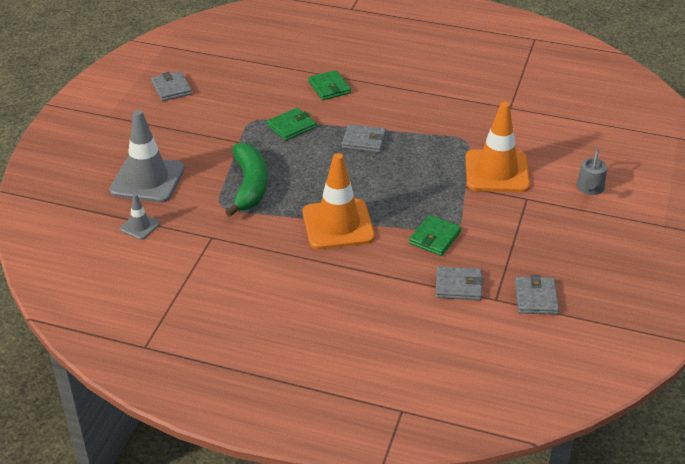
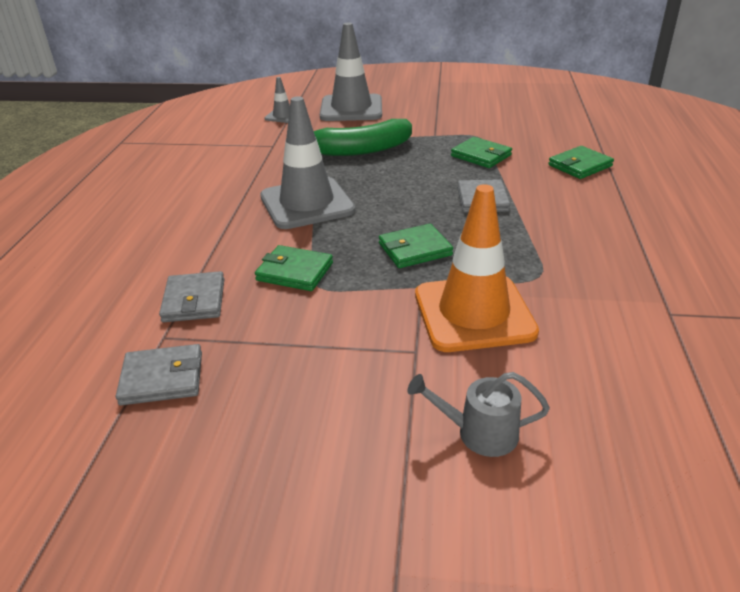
camera: 80 degrees right, 5 degrees down
(171, 88) = (503, 96): grey wallet -> none
(338, 225) = (307, 203): orange traffic cone -> grey traffic cone
(422, 182) = (415, 249): none -> green wallet

